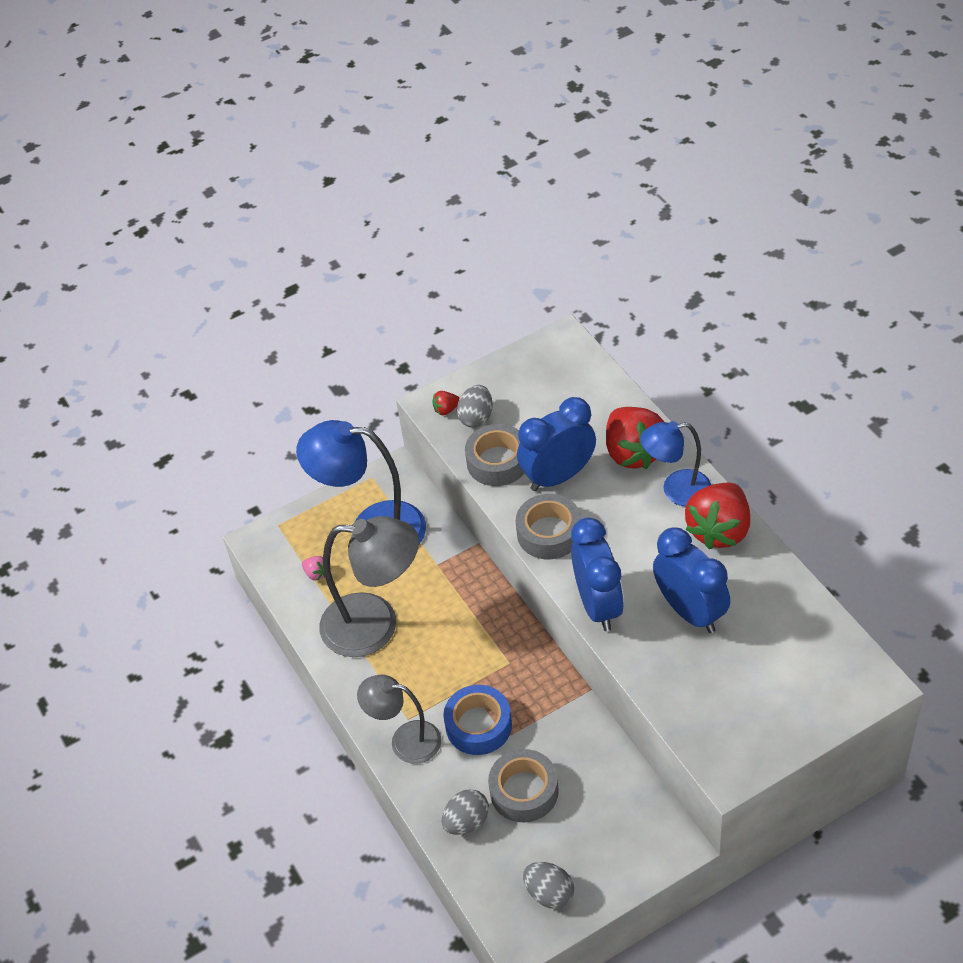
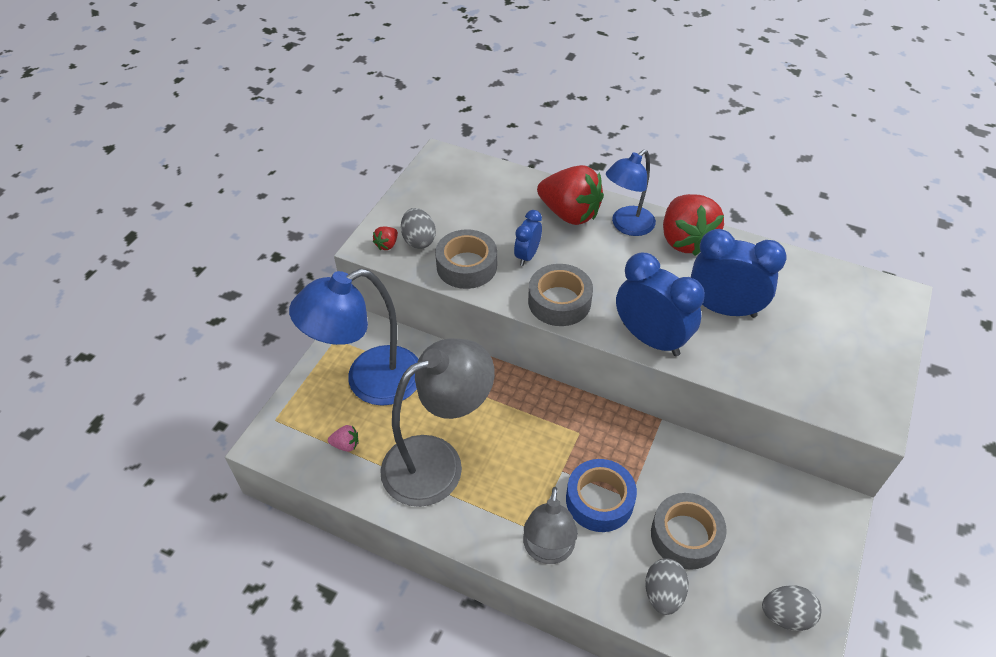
camera: 40 degrees left, 0 degrees up
(405, 740) = (548, 551): grey lamp -> grey lamp turned 60 degrees counterclockwise
(558, 477) = (527, 256): blue clock -> blue clock, size x0.54

